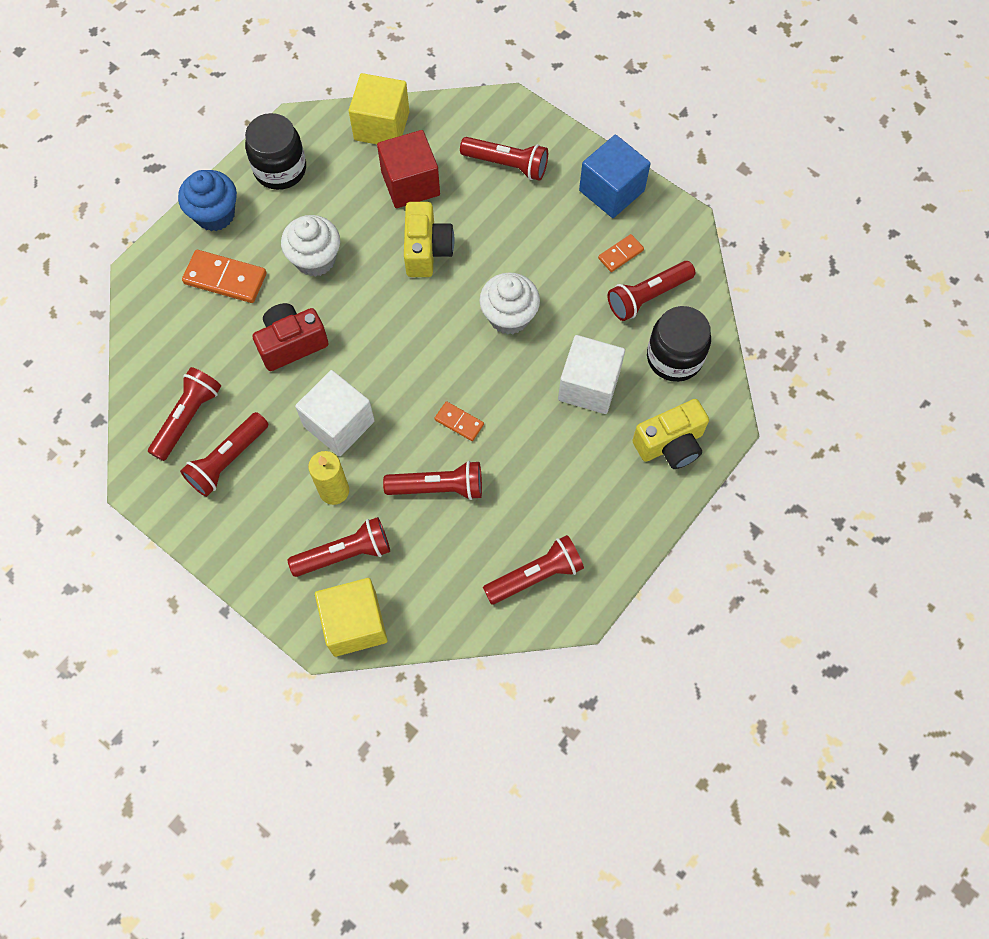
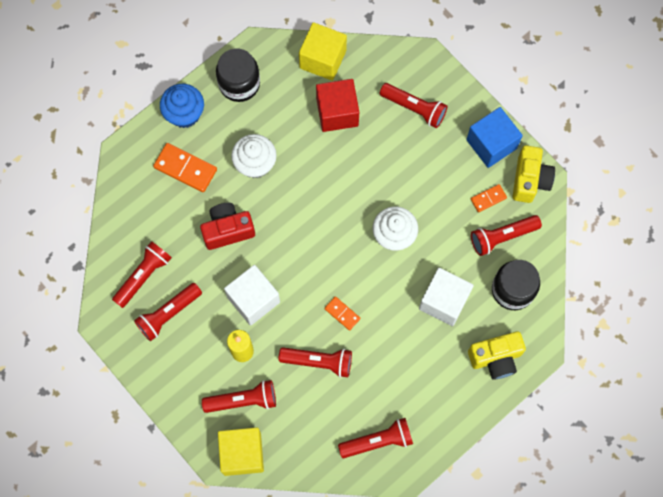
camera: 10 degrees right, 5 degrees up
(427, 250) = (341, 171): yellow camera -> yellow camera (530, 180)

